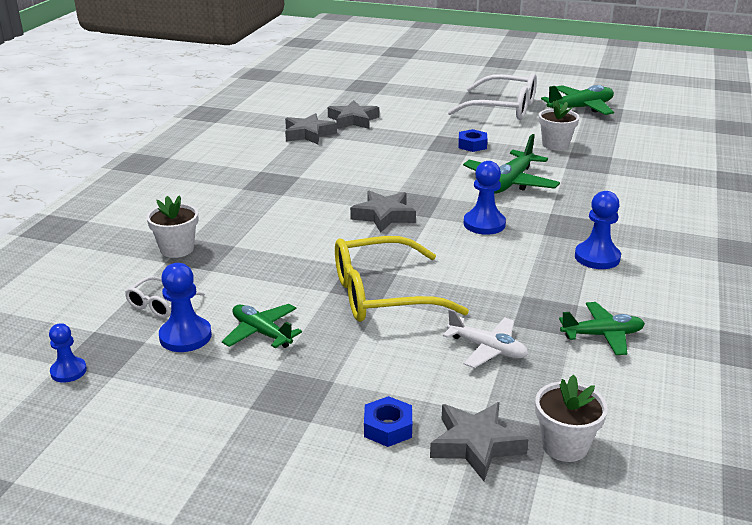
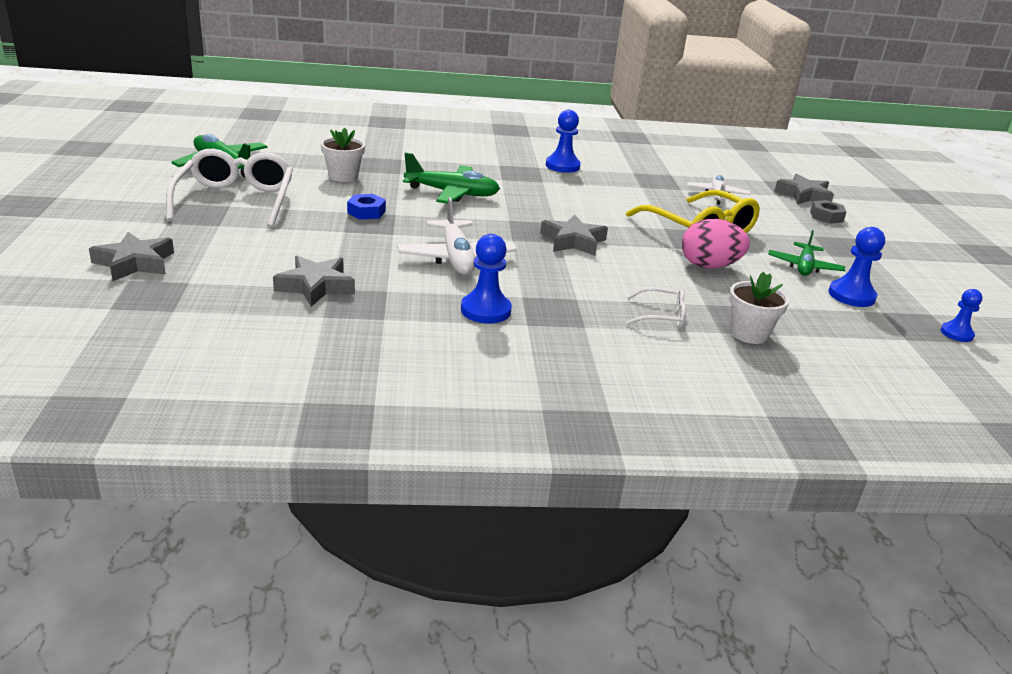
camera: 115 degrees left, 0 degrees up
(161, 304) = (833, 317): white glasses -> white glasses (661, 316)
(298, 271) = (709, 266): none -> pink egg
(308, 134) = (385, 311): grey star -> grey star (135, 263)
(373, 164) = (456, 258): none -> white plane
(388, 428) = (826, 217): blue nut -> grey nut
(484, 224) = (547, 201): blue pawn -> blue pawn (485, 310)
(564, 445) = (772, 177): white flower pot -> none
(602, 335) = (660, 167): green plane -> none

